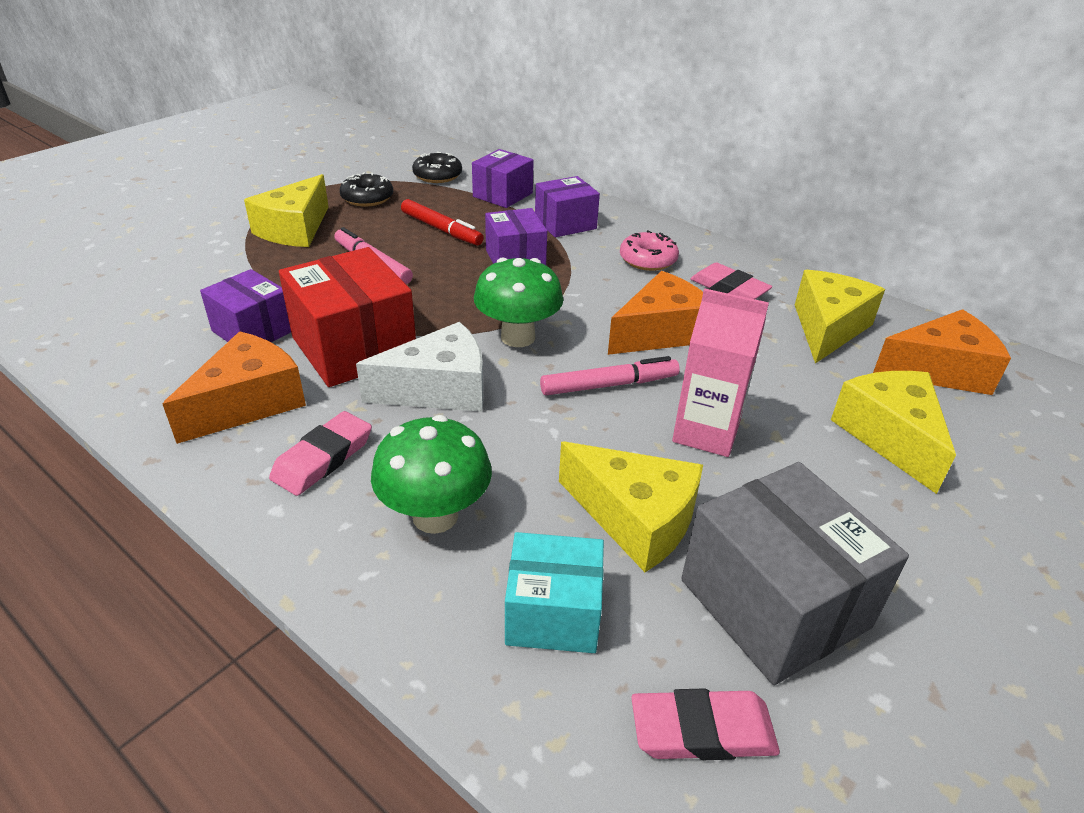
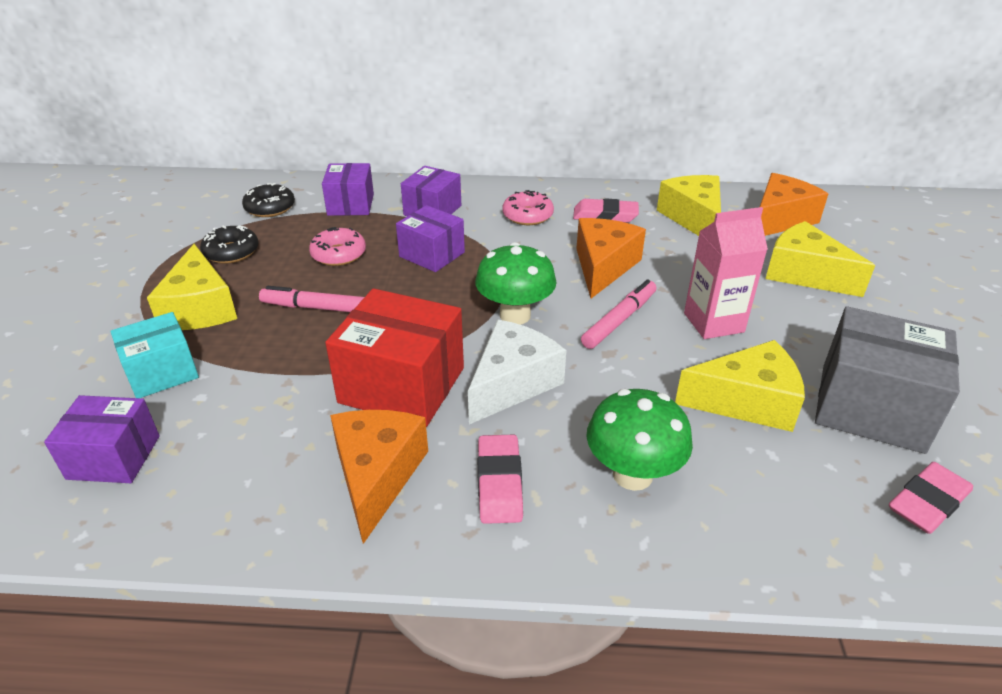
camera: 35 degrees left, 0 degrees up
(253, 331) = (292, 415): purple box -> purple box (114, 457)
(441, 229) = (338, 254): red marker -> pink donut
(553, 613) = (780, 490): turquoise box -> turquoise box (162, 372)

